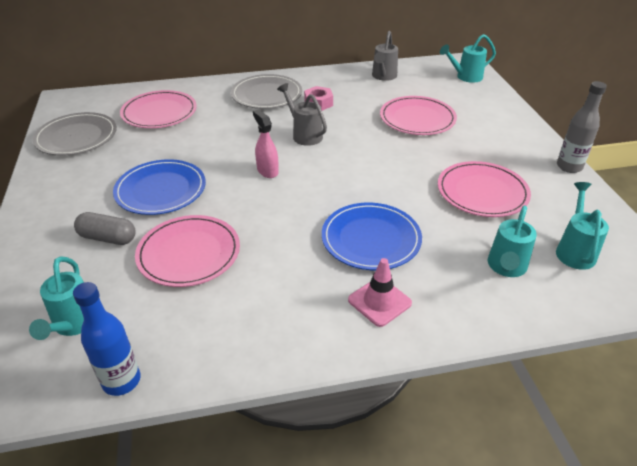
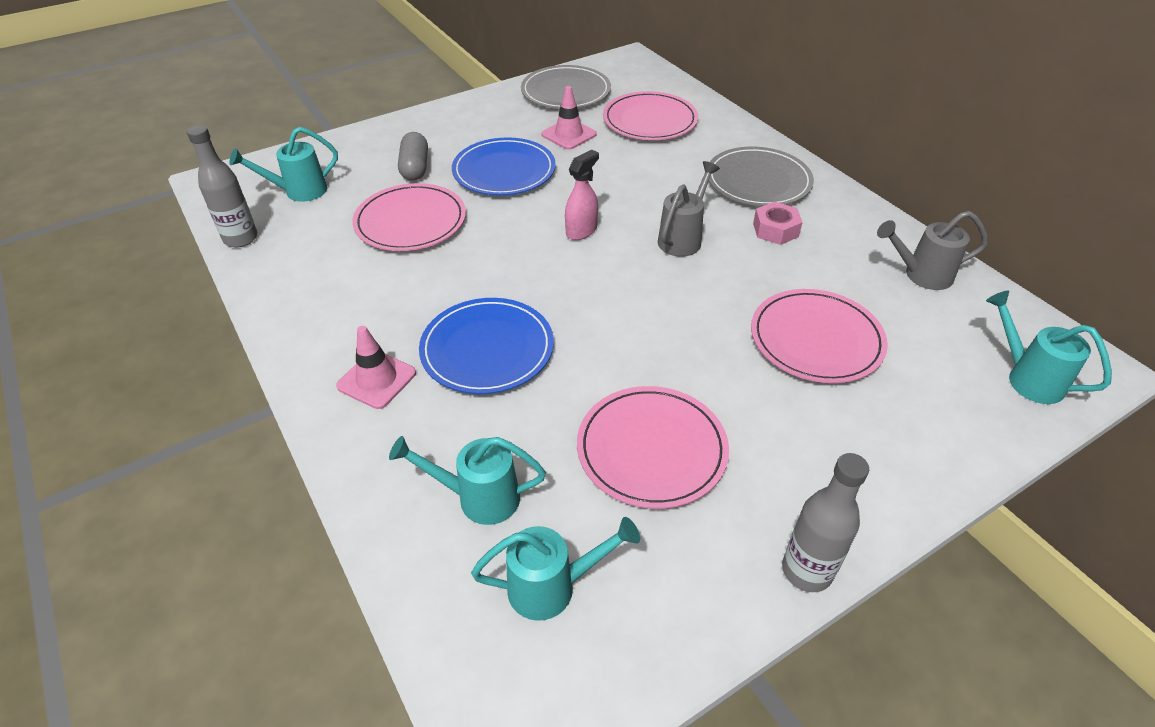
camera: 70 degrees right, 5 degrees up
(121, 381) = (241, 239): blue bottle -> grey bottle
(141, 149) = (569, 134): none -> pink traffic cone

